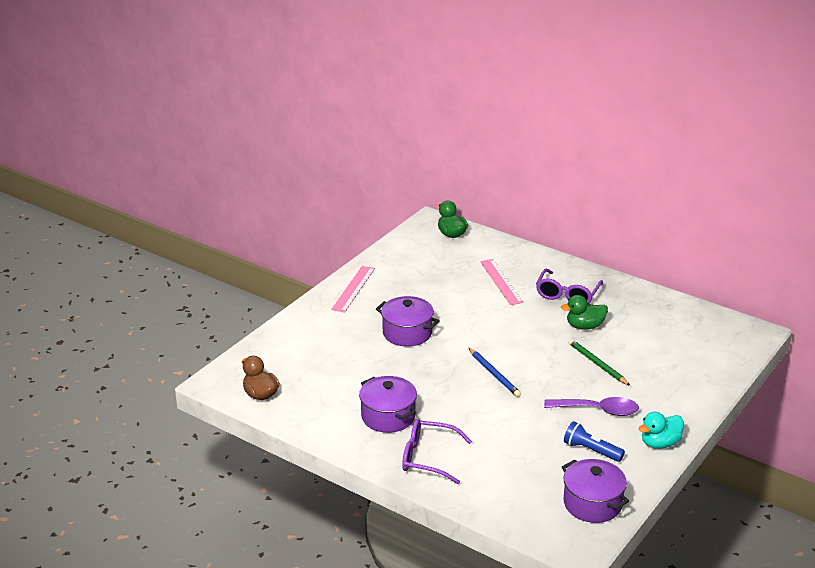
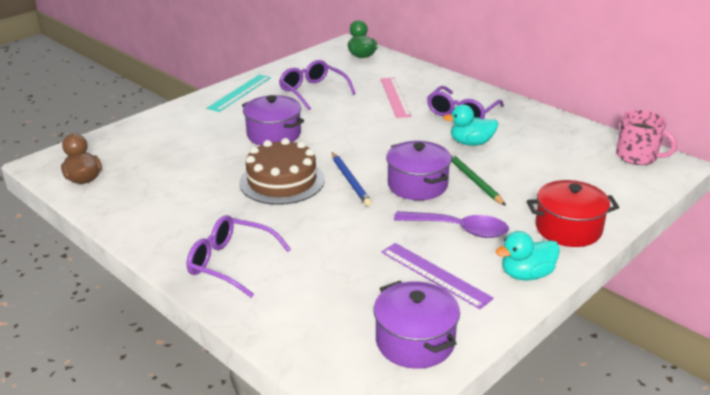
camera: 10 degrees right, 0 degrees up
(353, 289) = (240, 92): pink ruler -> turquoise ruler
(388, 416) = (208, 213): purple pot -> purple pot (417, 185)
(422, 282) = (313, 91): none -> purple glasses
(436, 380) = (282, 181): none -> brown cake
(584, 326) = (471, 143): green duck -> turquoise duck
(591, 450) = (435, 274): blue flashlight -> purple ruler
(683, 401) = (568, 229): none -> red pot
(727, 327) = (637, 156): none -> pink mug

